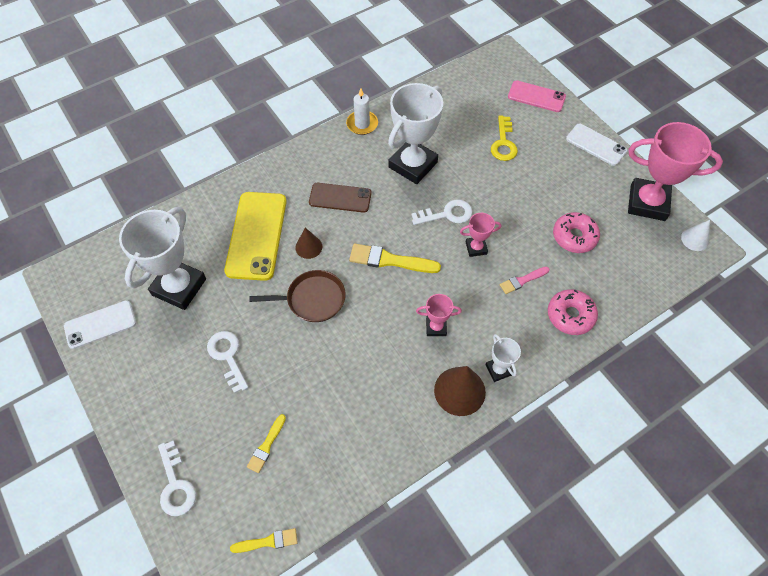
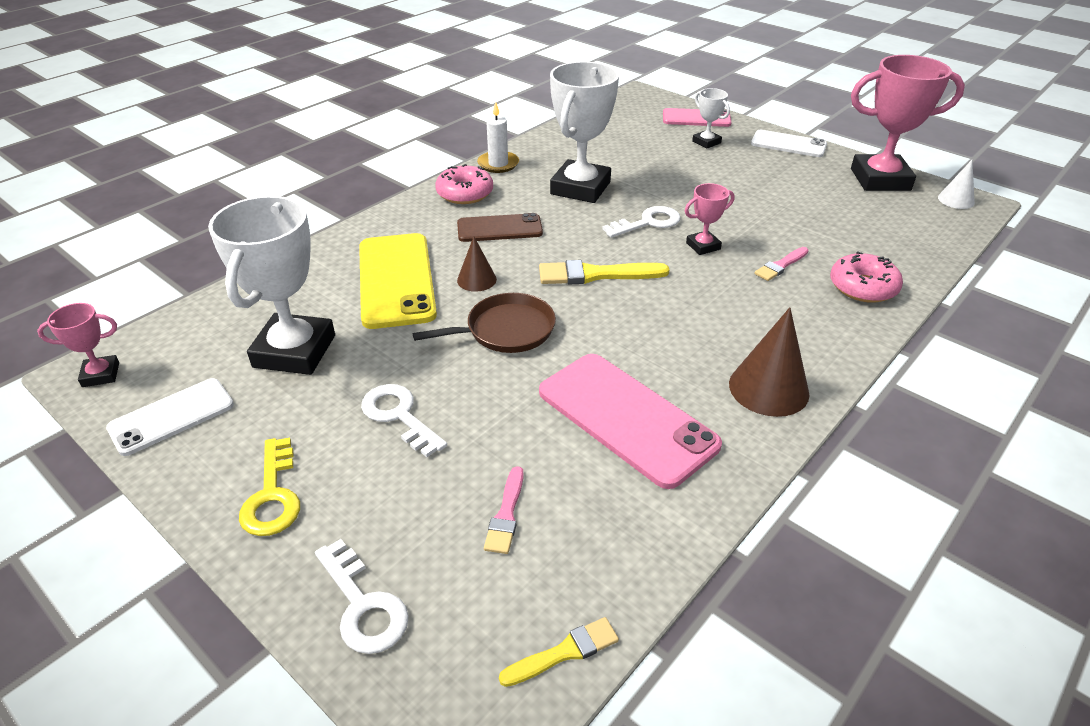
camera: 15 degrees left, 20 degrees down
(266, 446) = (506, 514): yellow brush -> pink brush
(360, 392) = (626, 418): none -> pink phone
(436, 327) = (696, 328): pink trophy -> pink trophy (101, 375)
(498, 370) = (807, 356): white trophy -> white trophy (706, 142)
(503, 143) = (681, 157): yellow key -> yellow key (272, 496)
(574, 237) = (817, 218): pink donut -> pink donut (465, 193)

